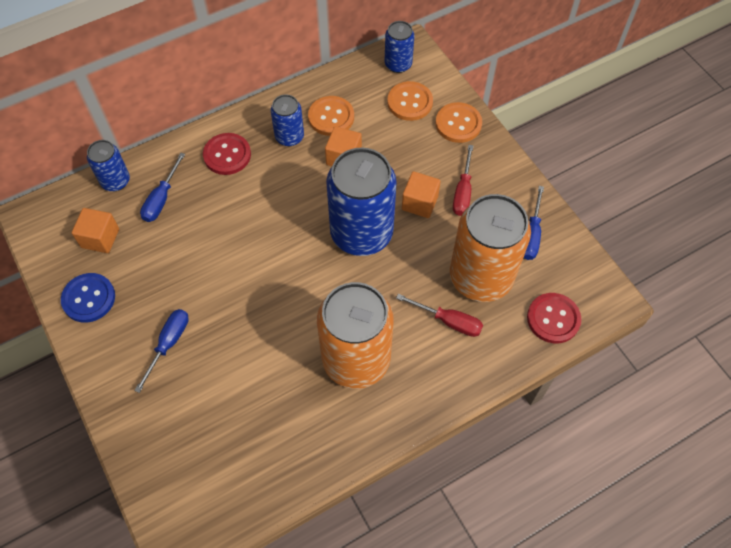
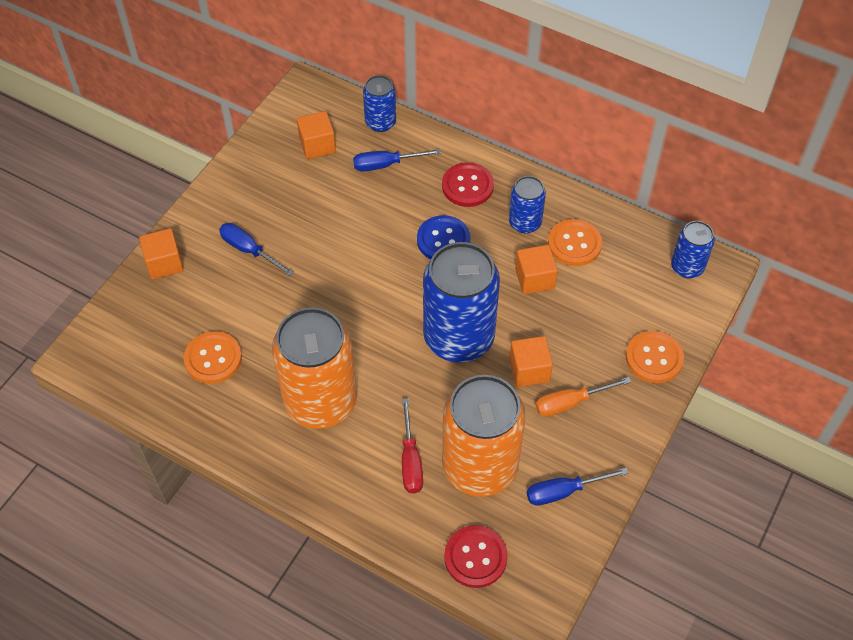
camera: 60 degrees right, 5 degrees down
(89, 298) = (256, 171): blue button -> blue button (443, 240)
(130, 421) = (164, 263): none -> orange cube
(168, 344) = (249, 250): blue screwdriver -> blue screwdriver turned 135 degrees counterclockwise
(410, 102) = (646, 301): orange button -> orange button (213, 359)
(463, 192) = (570, 403): red screwdriver -> orange screwdriver

